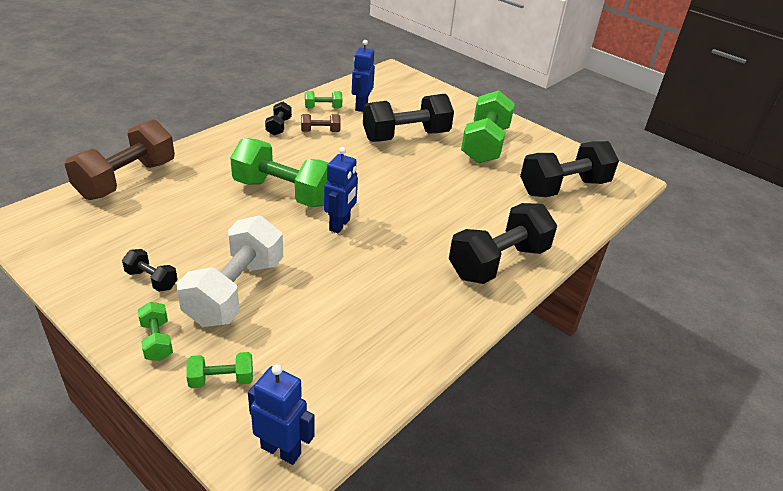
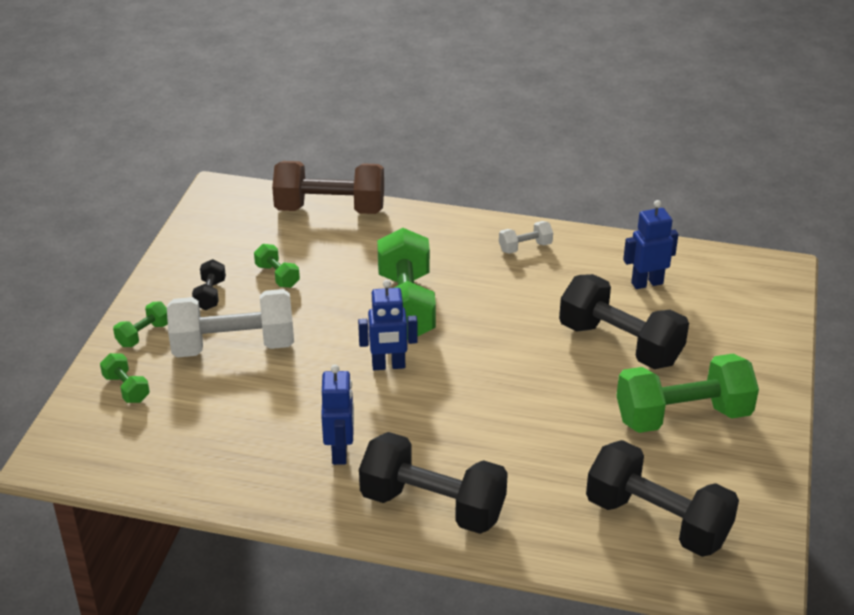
camera: 65 degrees right, 0 degrees up
(279, 127) = (525, 247): black dumbbell -> white dumbbell
(281, 450) = (76, 453): blue robot -> blue robot (340, 452)
(320, 131) = (551, 278): brown dumbbell -> none
(323, 108) = (605, 258): green dumbbell -> green dumbbell (277, 276)

